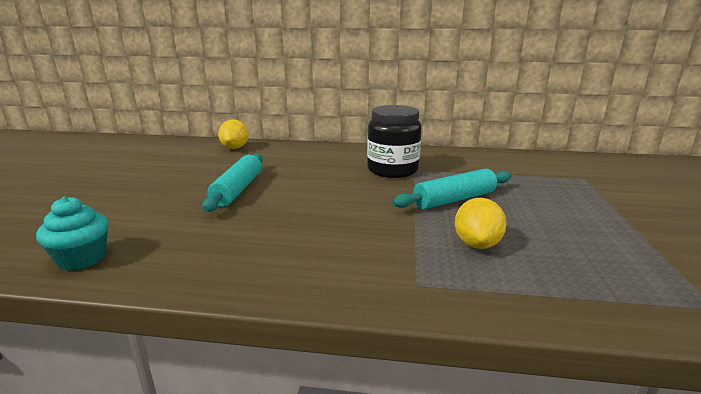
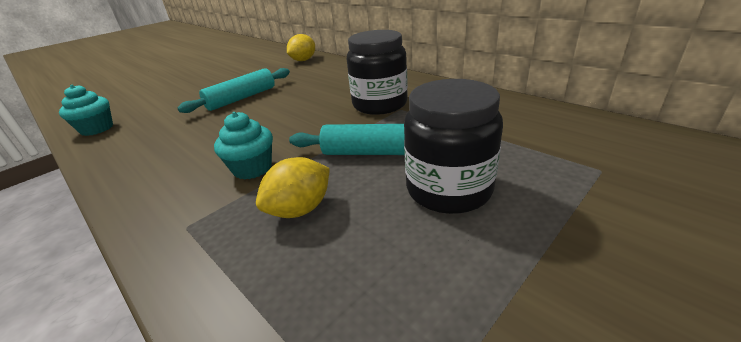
camera: 40 degrees right, 10 degrees up
(382, 234) = (252, 168): none -> turquoise cupcake
(537, 206) = (448, 189): none -> black jar

